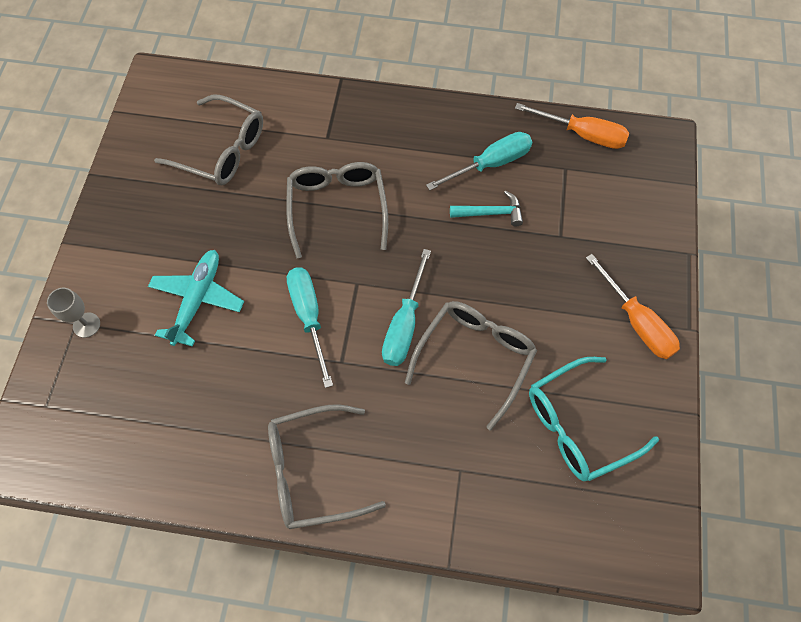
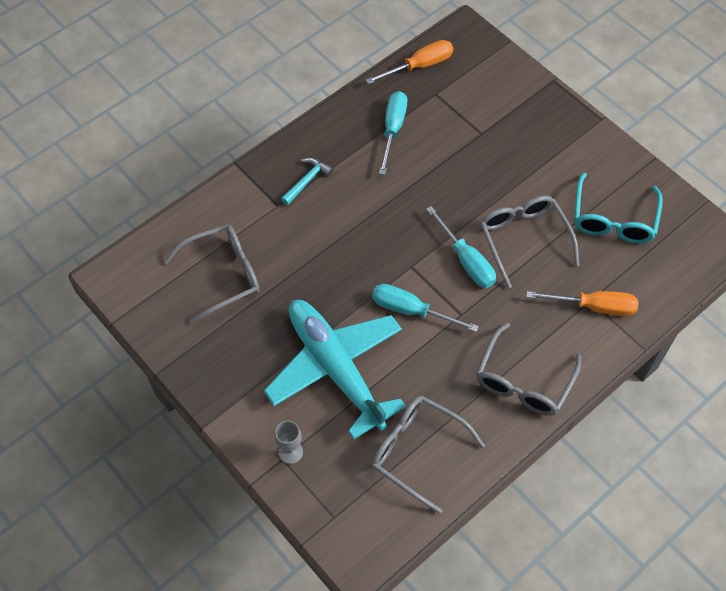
camera: 50 degrees left, 5 degrees down
(197, 300) = (336, 369): turquoise plane -> turquoise plane, size x1.74
(337, 208) = (342, 237): grey glasses -> grey glasses (417, 451)
(490, 213) = (429, 156): turquoise hammer -> turquoise hammer (307, 181)
(636, 321) = (574, 140): orange screwdriver -> orange screwdriver (593, 306)

